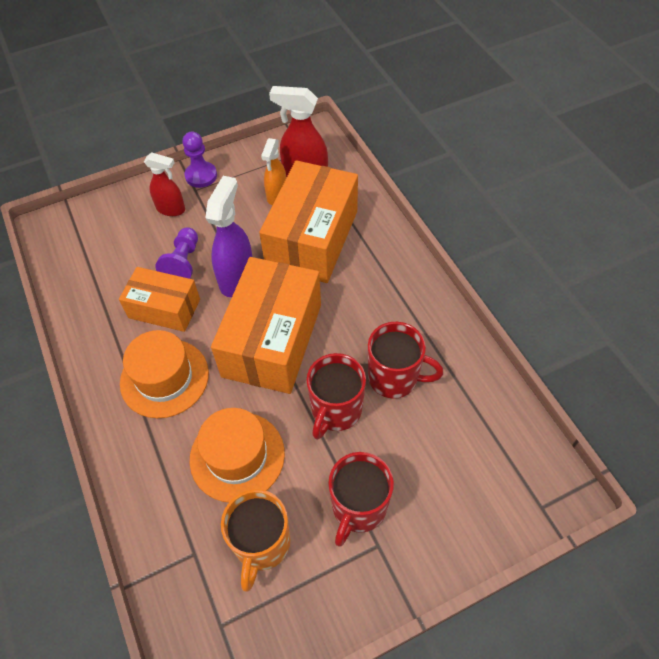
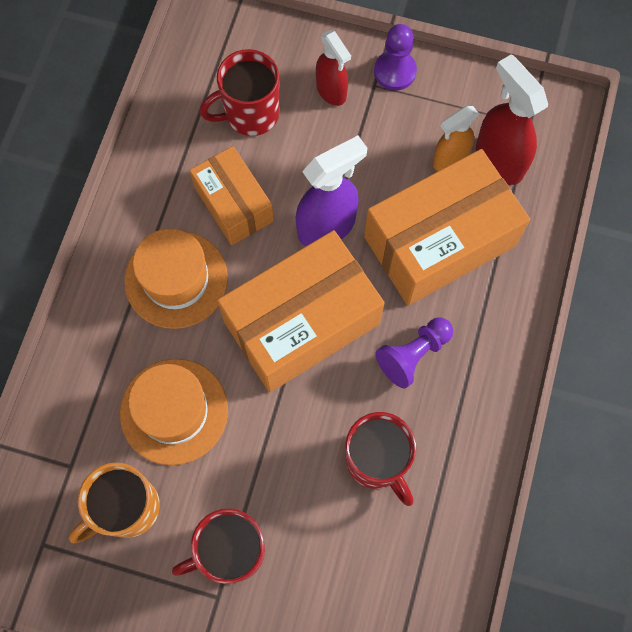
camera: 40 degrees right, 15 degrees up
(183, 262) = (292, 166): purple pawn -> purple pawn (413, 355)
(336, 410) = (294, 445): red mug -> red mug (250, 114)

